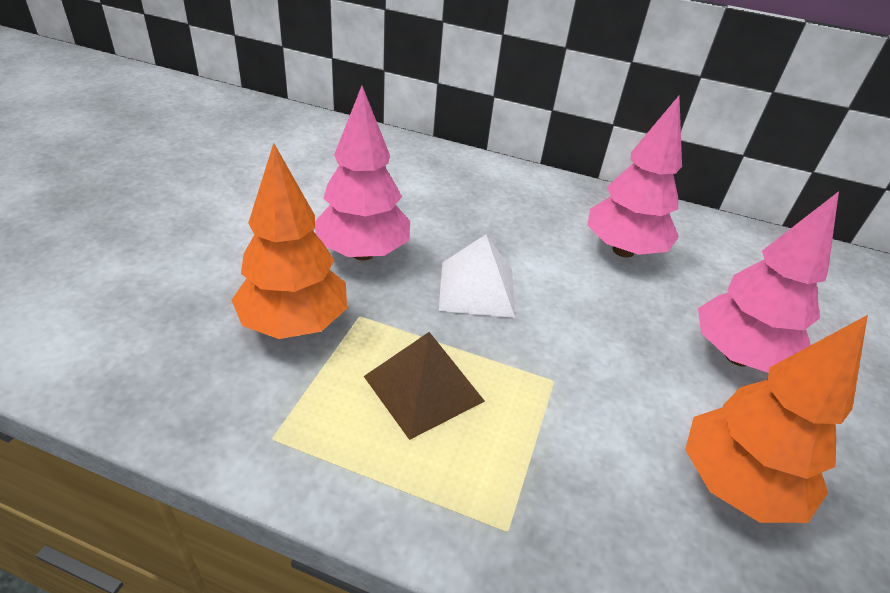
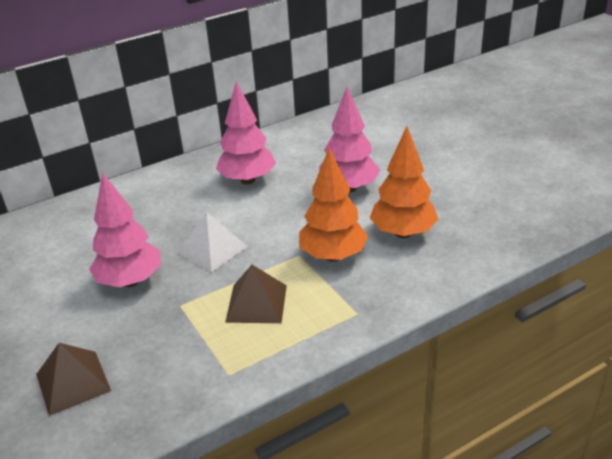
camera: 45 degrees left, 5 degrees down
(174, 298) = (73, 382): none -> brown pyramid
(294, 324) = (157, 335): orange tree -> orange tree (333, 256)

